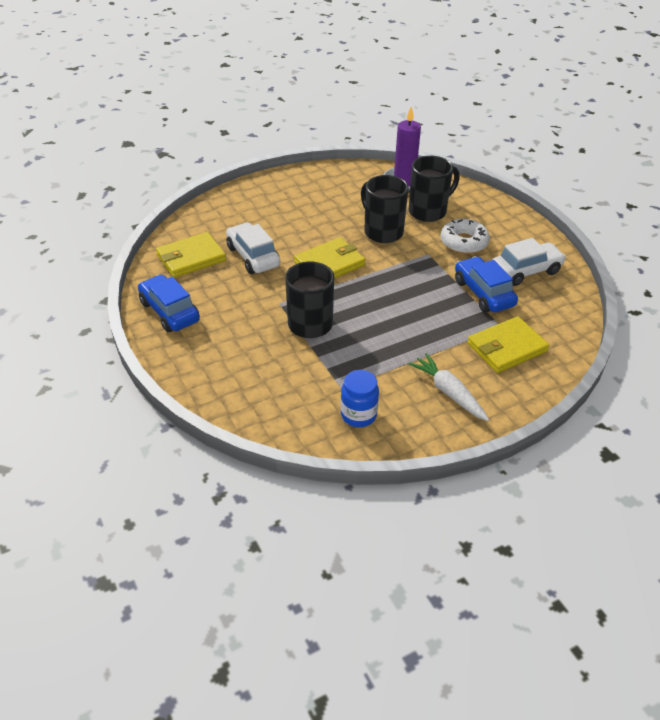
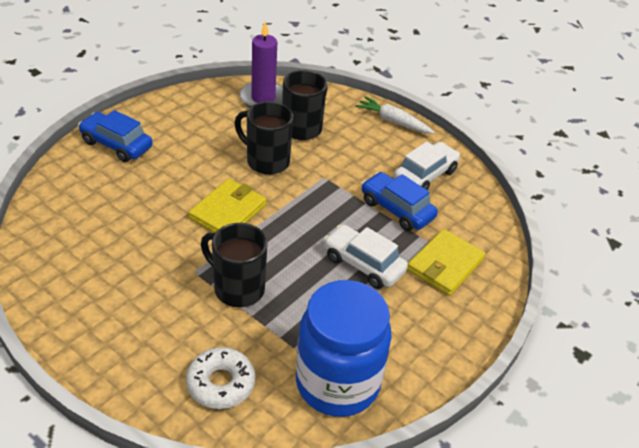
camera: 25 degrees left, 0 degrees up
(169, 311) = (72, 314): blue car -> blue car (116, 144)
(191, 258) = (67, 239): yellow wallet -> none
(253, 256) = (139, 221): white car -> white car (363, 264)
(358, 415) = (337, 383): blue jar -> blue jar, size x2.13
(448, 392) = (413, 330): white carrot -> white carrot (393, 121)
(464, 242) = (353, 156): white donut -> white donut (220, 383)

